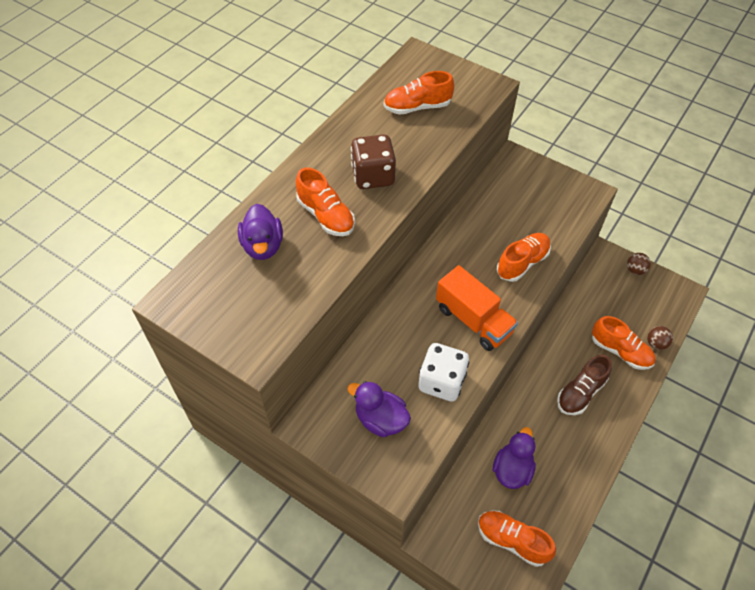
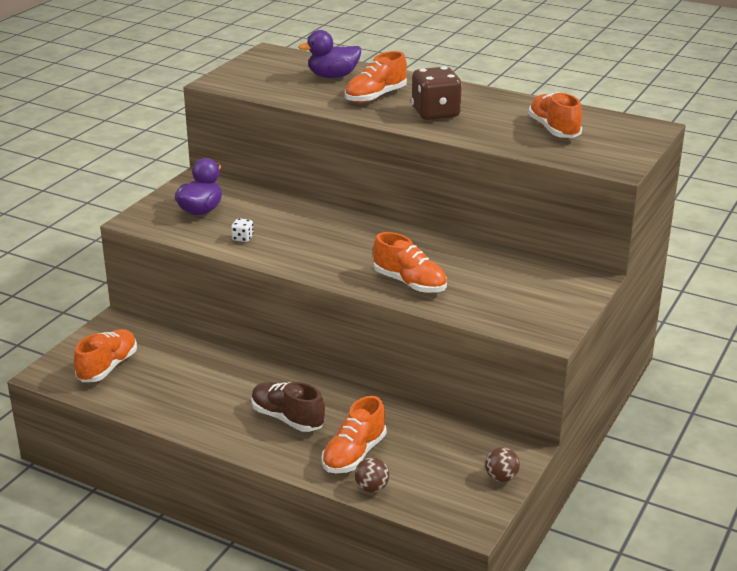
camera: 85 degrees right, 25 degrees down
(441, 382) = (242, 238): white dice -> white dice, size x0.43
(473, 320) = (321, 254): orange truck -> none
(512, 469) = (187, 367): purple duck -> none

